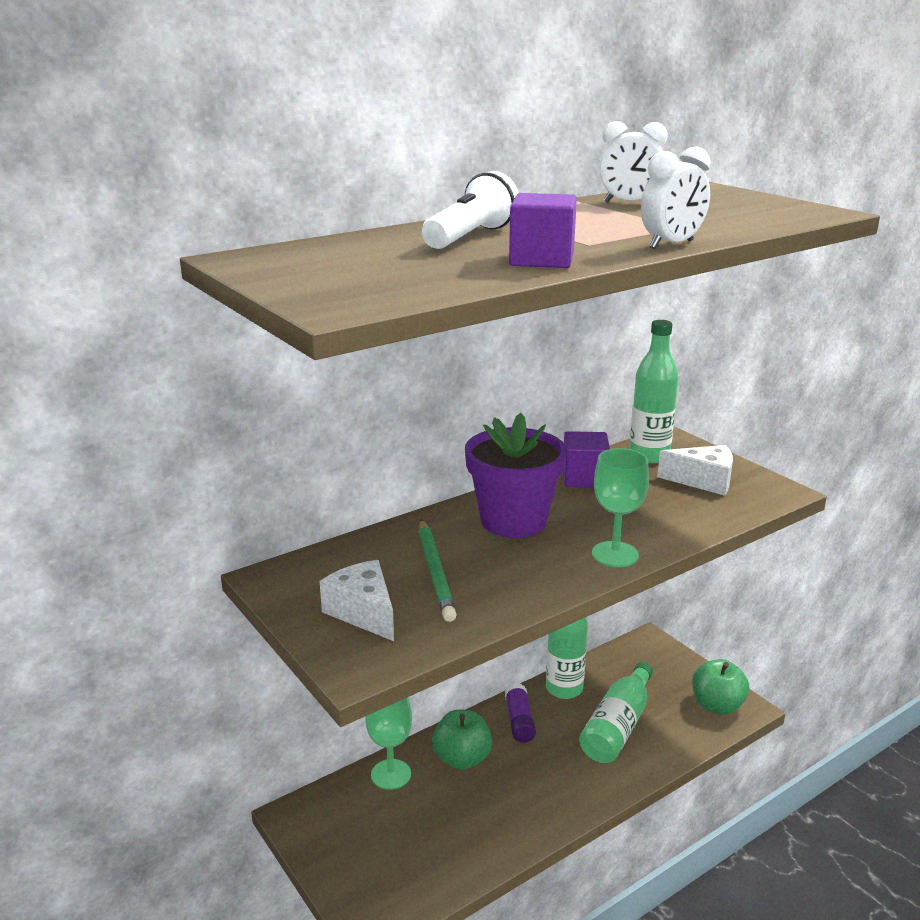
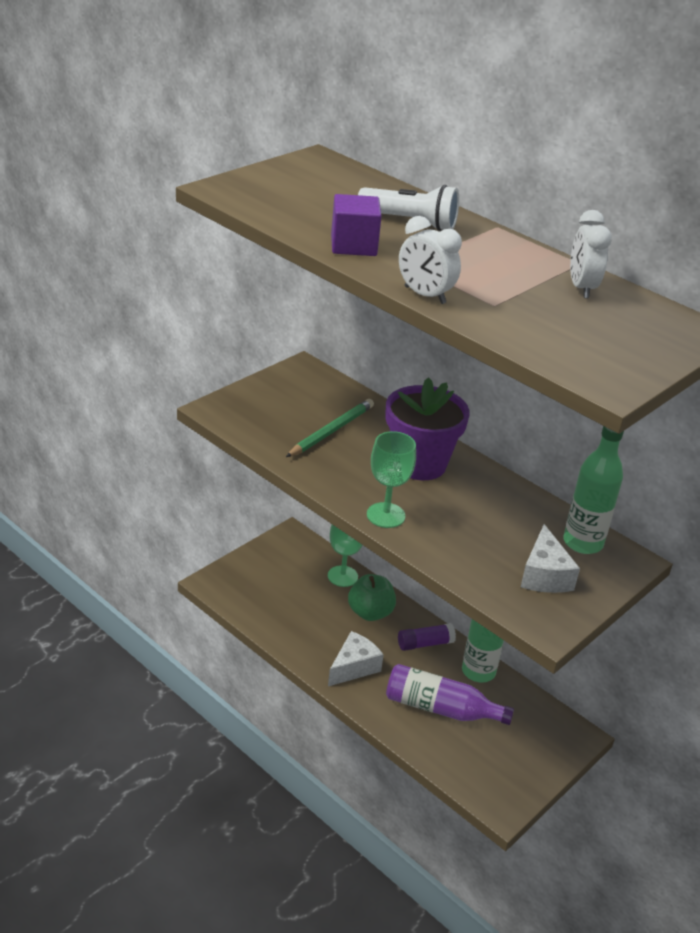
camera: 75 degrees right, 10 degrees up
(363, 612) = (274, 406): white cheese -> white cheese (354, 667)
(435, 572) = (331, 431): green pencil -> green pencil turned 150 degrees clockwise
(584, 478) = (514, 501): purple cube -> none
(618, 726) = (440, 708): green bottle -> purple bottle
(717, 705) = (496, 784): green apple -> none

